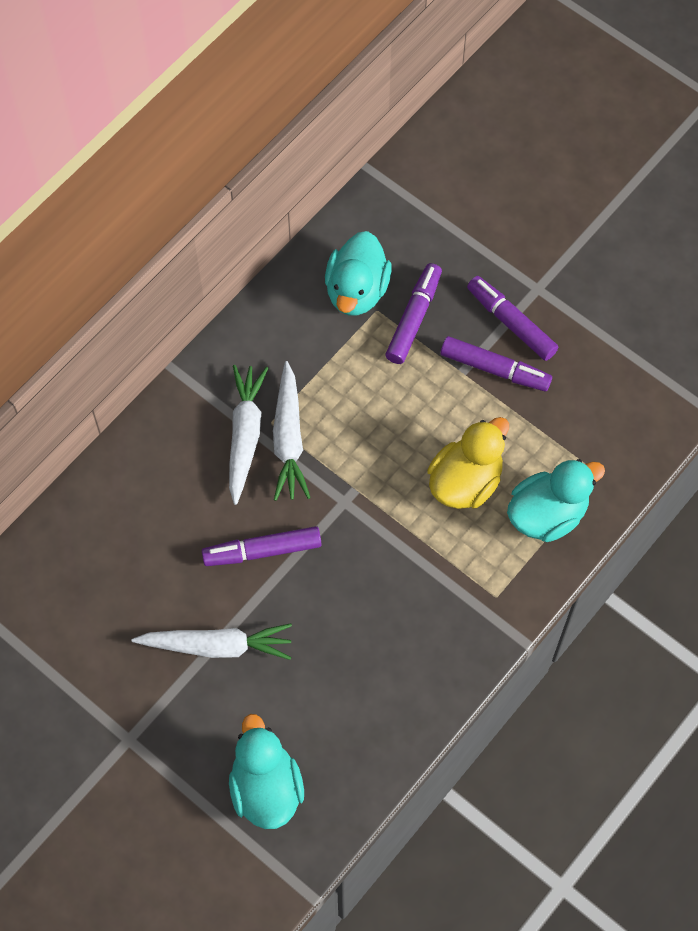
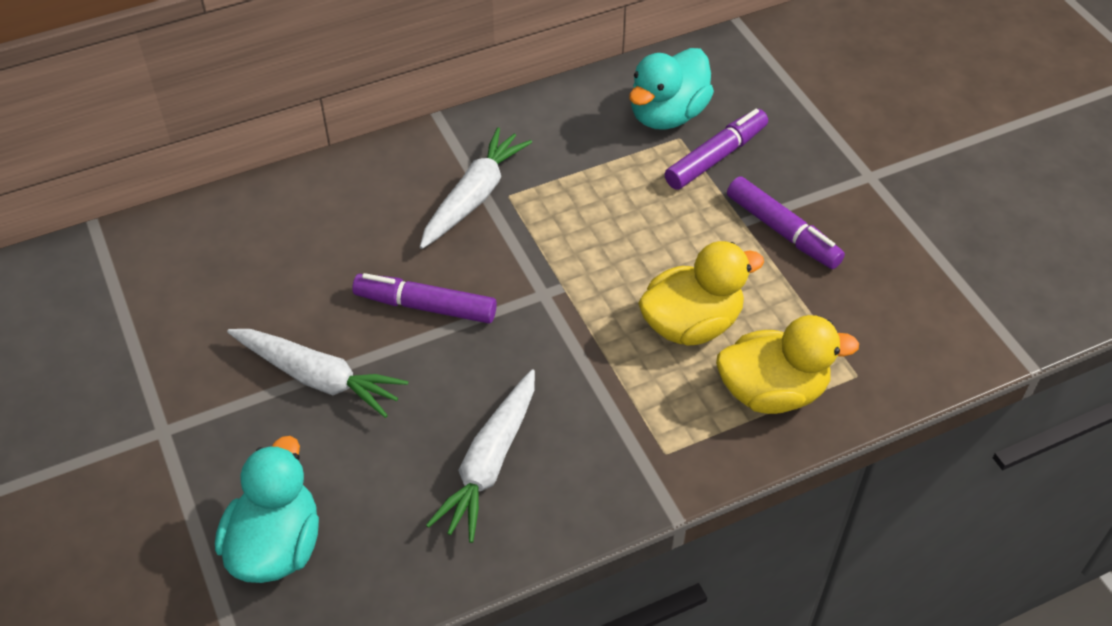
camera: 25 degrees right, 15 degrees down
(288, 439) = (518, 216): white carrot -> white carrot (489, 463)
(511, 322) = (823, 196): purple marker -> none
(547, 514) = (772, 391): turquoise duck -> yellow duck

